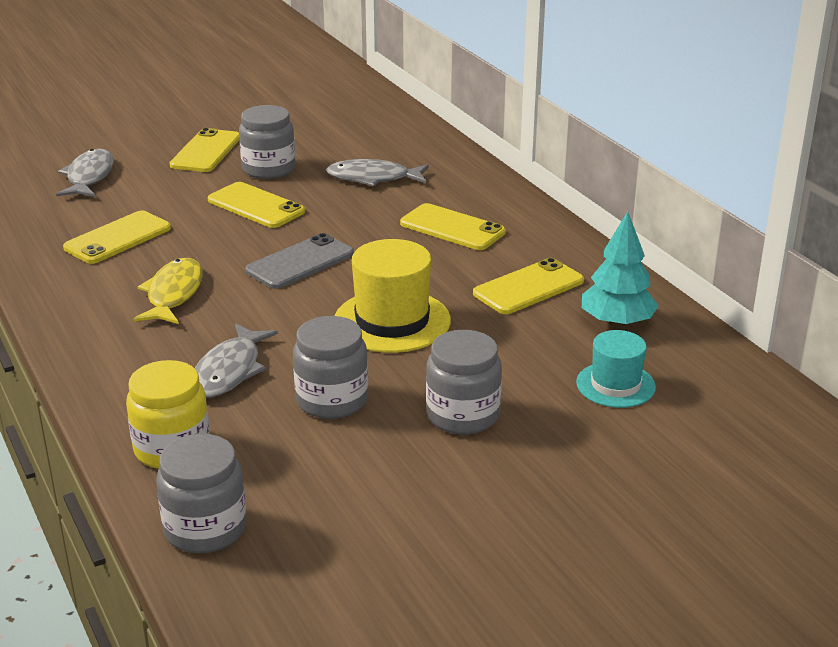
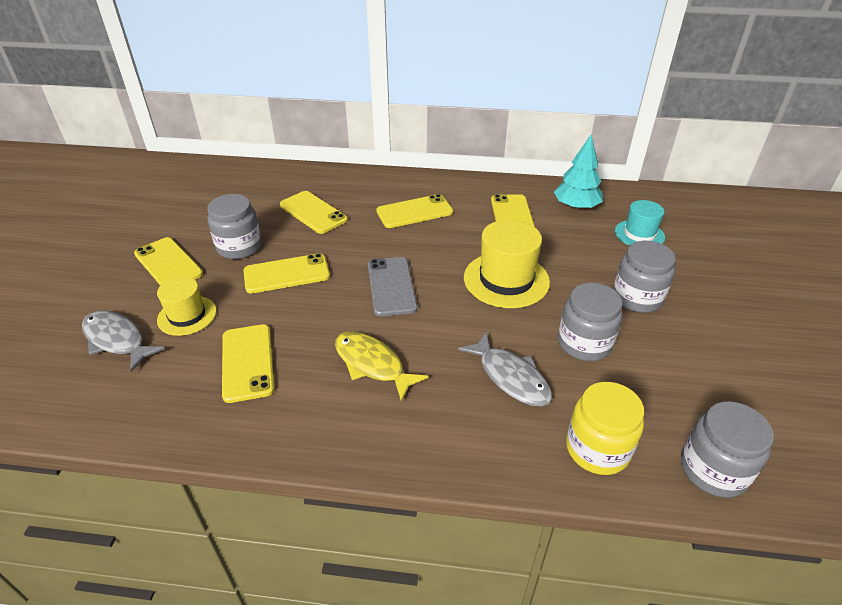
camera: 55 degrees left, 10 degrees up
(148, 189) = (187, 315): none -> yellow hat
(373, 178) = (313, 212): grey fish -> yellow phone

